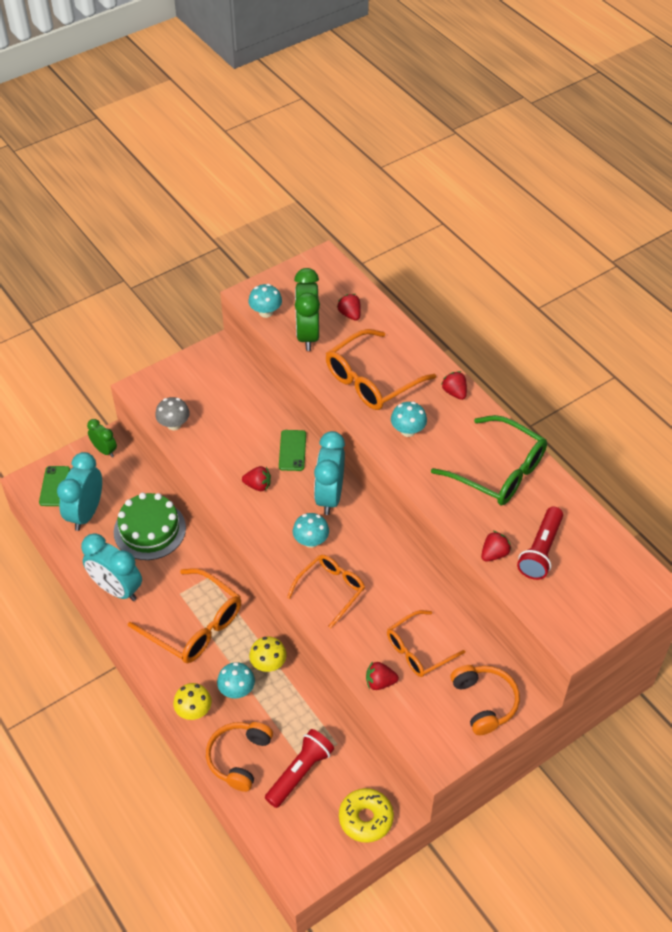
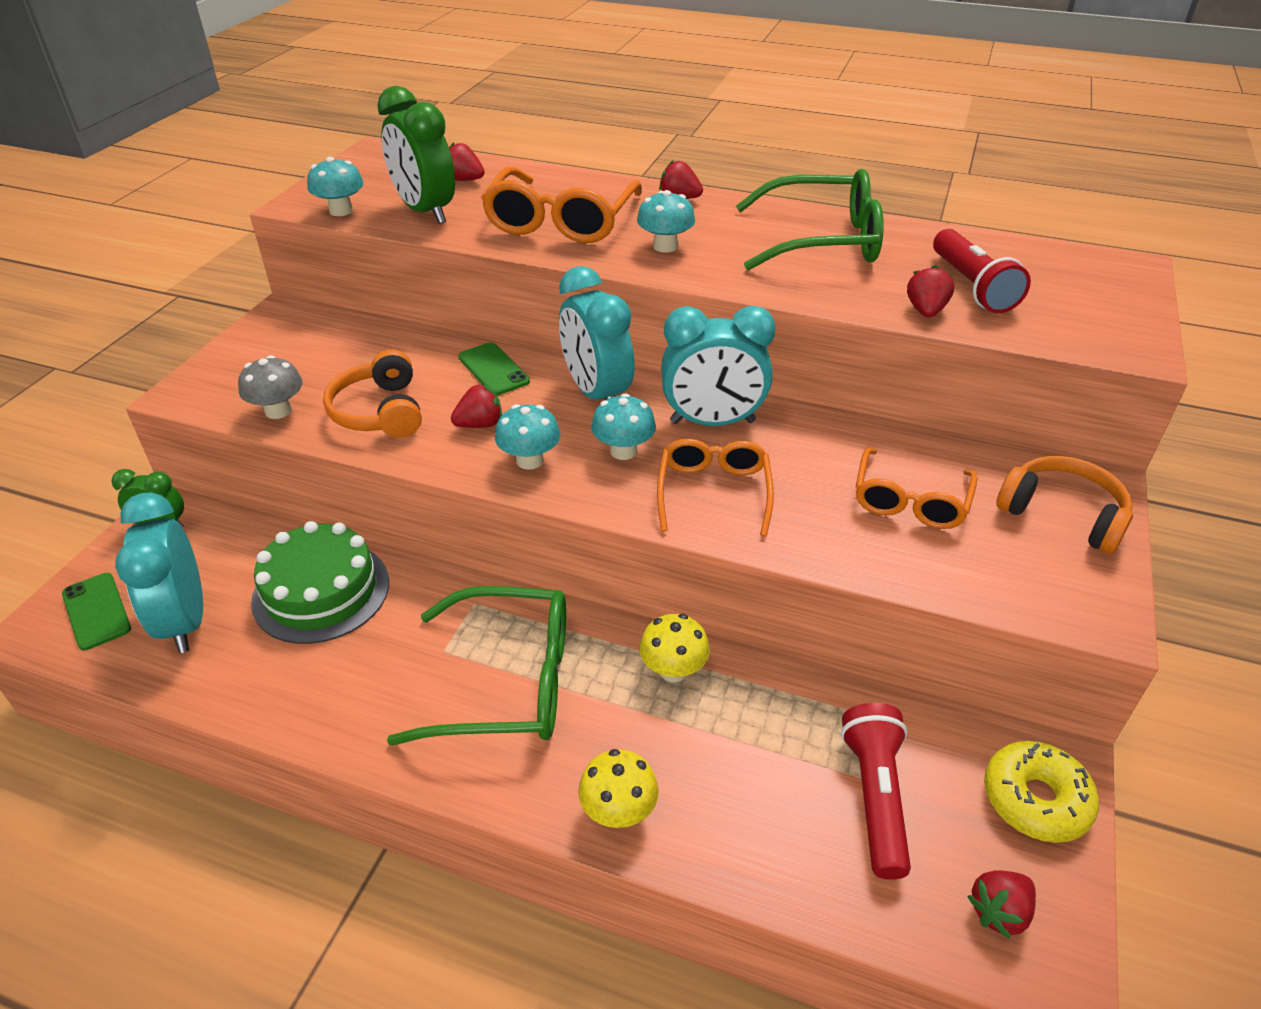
camera: 35 degrees left, 10 degrees down
(117, 589) = (324, 701): turquoise clock -> turquoise clock (712, 422)
(194, 625) = (507, 682): orange glasses -> green glasses
(237, 690) = (660, 735): turquoise mushroom -> turquoise mushroom (530, 460)
(239, 758) = (762, 838): orange headphones -> orange headphones (380, 412)
(380, 682) = (909, 566): red strawberry -> red strawberry (999, 911)

